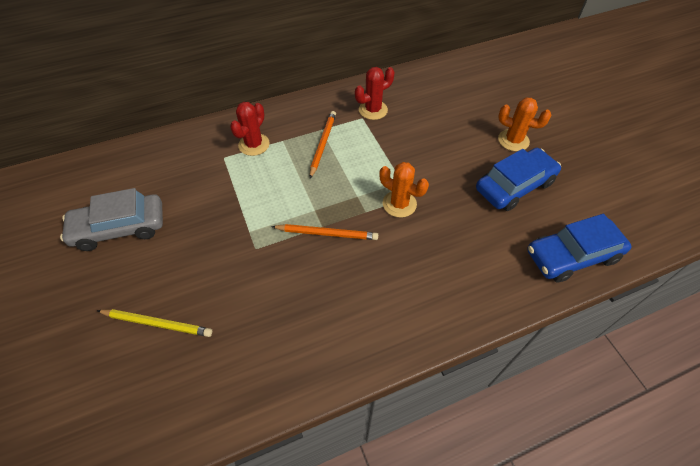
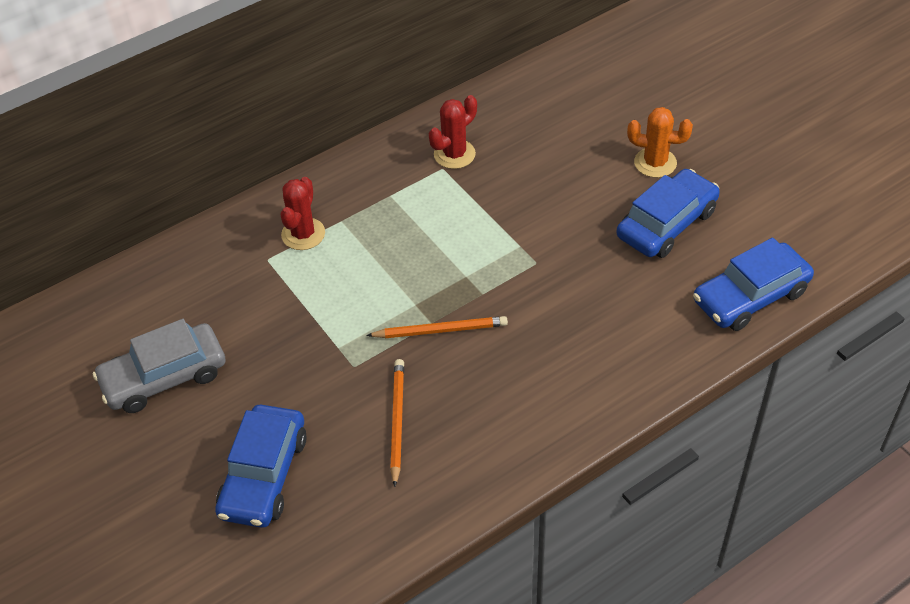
camera: 10 degrees left, 5 degrees down
(157, 323) = (264, 475): yellow pencil -> blue car
(322, 144) = (399, 216): orange pencil -> orange pencil (397, 421)
(399, 204) = (523, 275): orange cactus -> none

